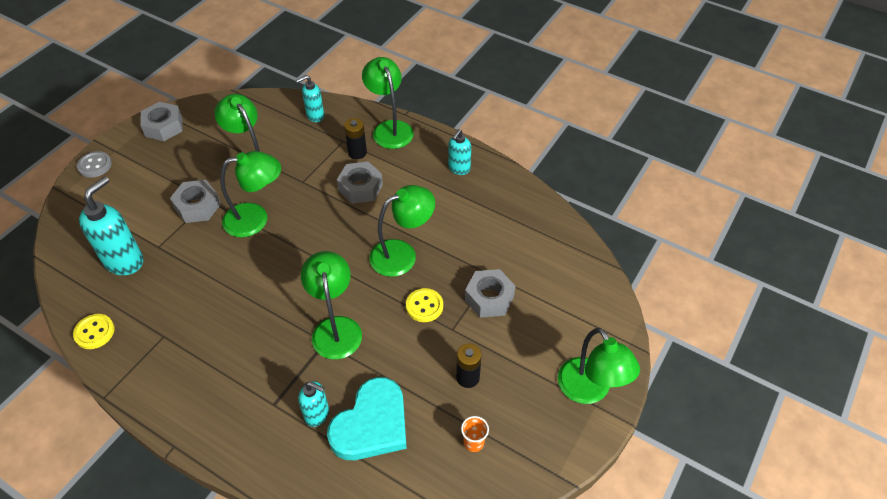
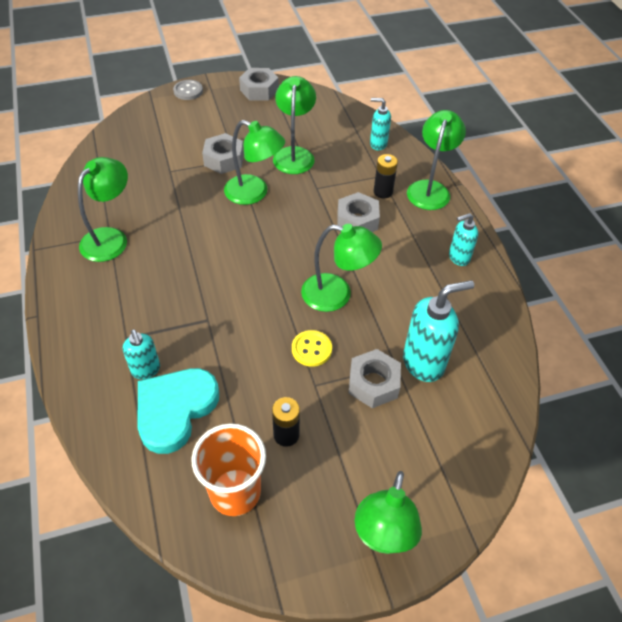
camera: 40 degrees right, 0 degrees up
(94, 332) = (73, 202): yellow button -> none
(124, 261) = (139, 167): turquoise soap dispenser -> turquoise soap dispenser (424, 363)
(335, 328) = (226, 315): green lamp -> green lamp (110, 238)
(371, 424) = (175, 410): turquoise heart -> turquoise heart turned 135 degrees clockwise
(473, 442) = (235, 492): orange cup -> orange cup, size x2.23

